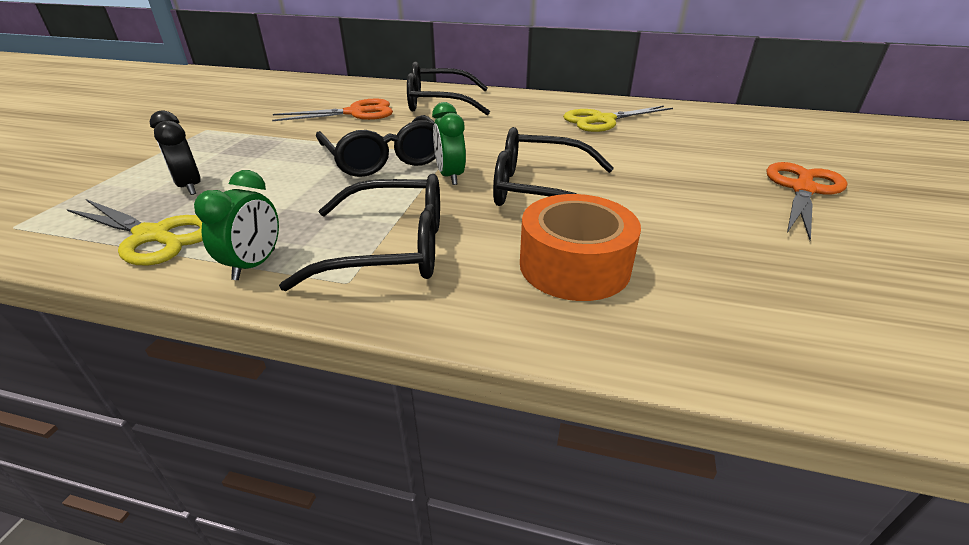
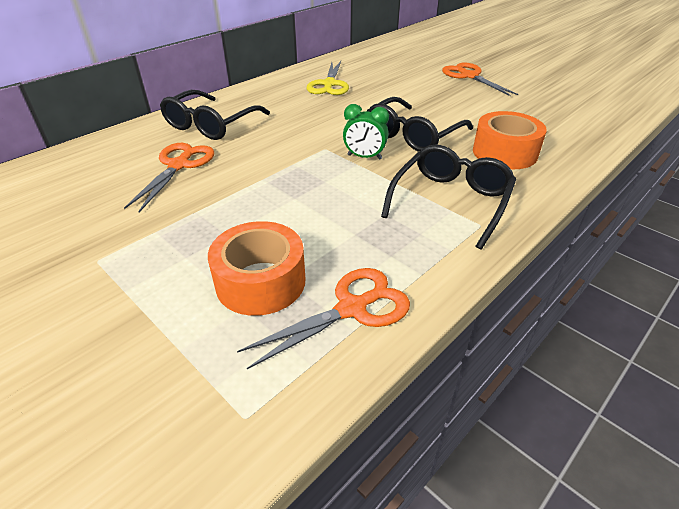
camera: 60 degrees left, 5 degrees up
(153, 236) = (352, 308): yellow scissors -> orange scissors
(189, 187) = (260, 281): black clock -> orange tape
(255, 265) = (437, 258): green clock -> none
(384, 158) = (305, 174): black glasses -> none

